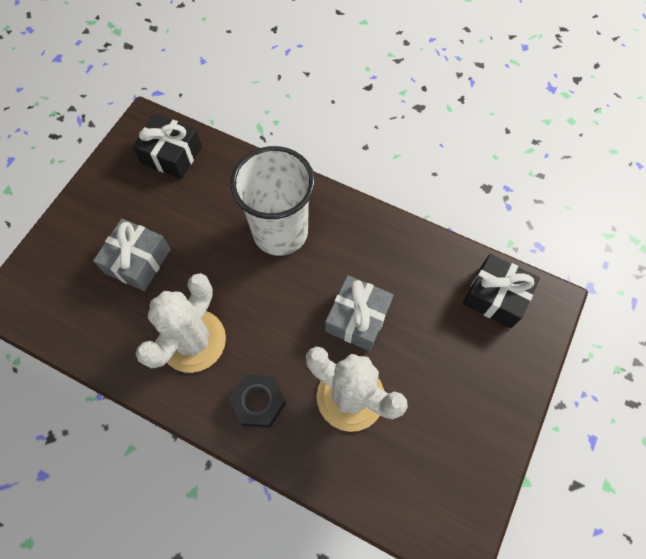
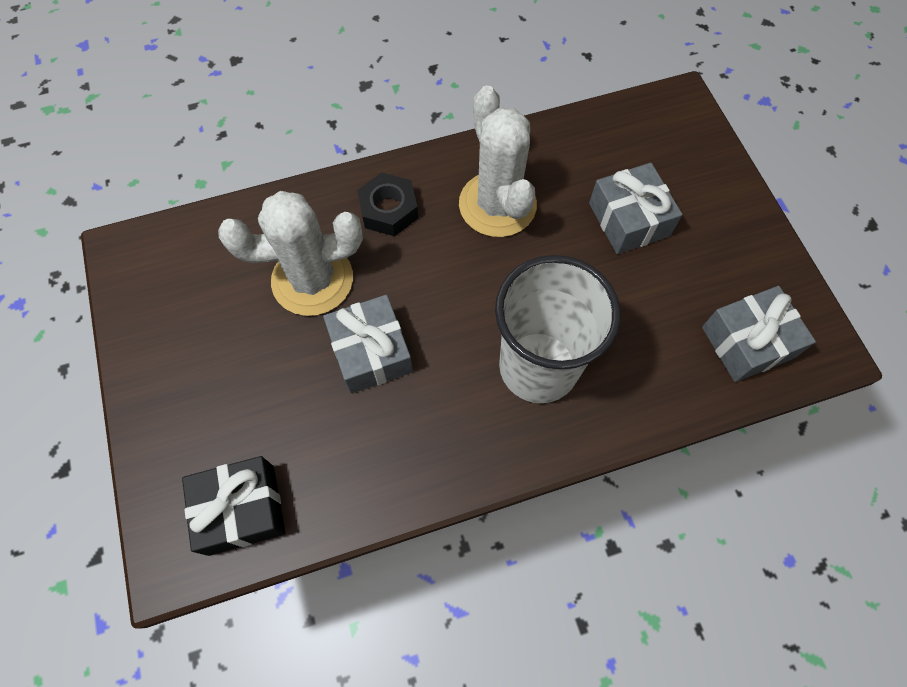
camera: 135 degrees right, 0 degrees up
(171, 155) = (747, 342): black gift -> grey gift

